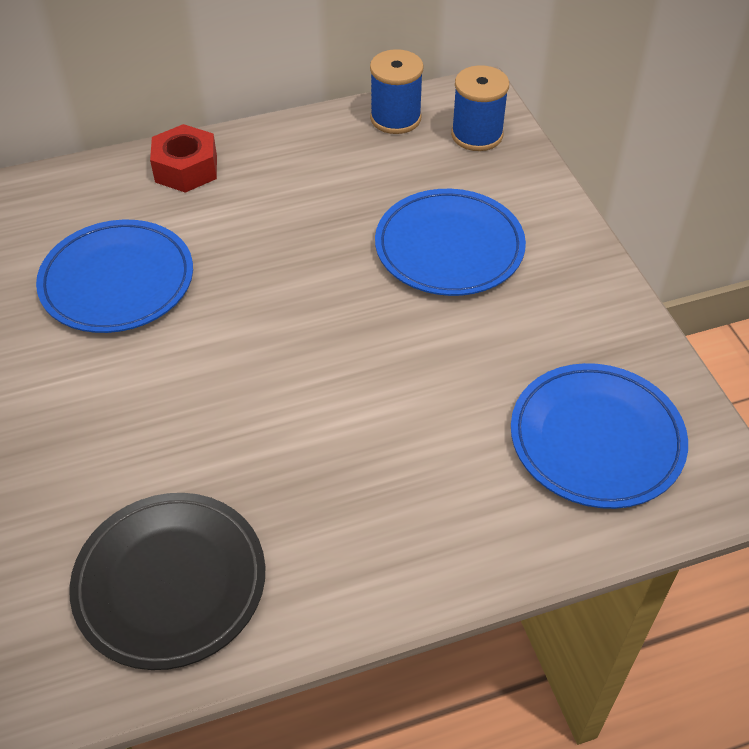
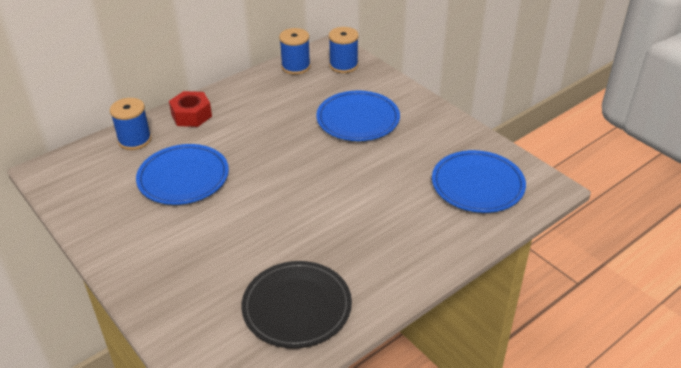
camera: 20 degrees left, 10 degrees down
(80, 191) = (135, 140): none -> blue spool

